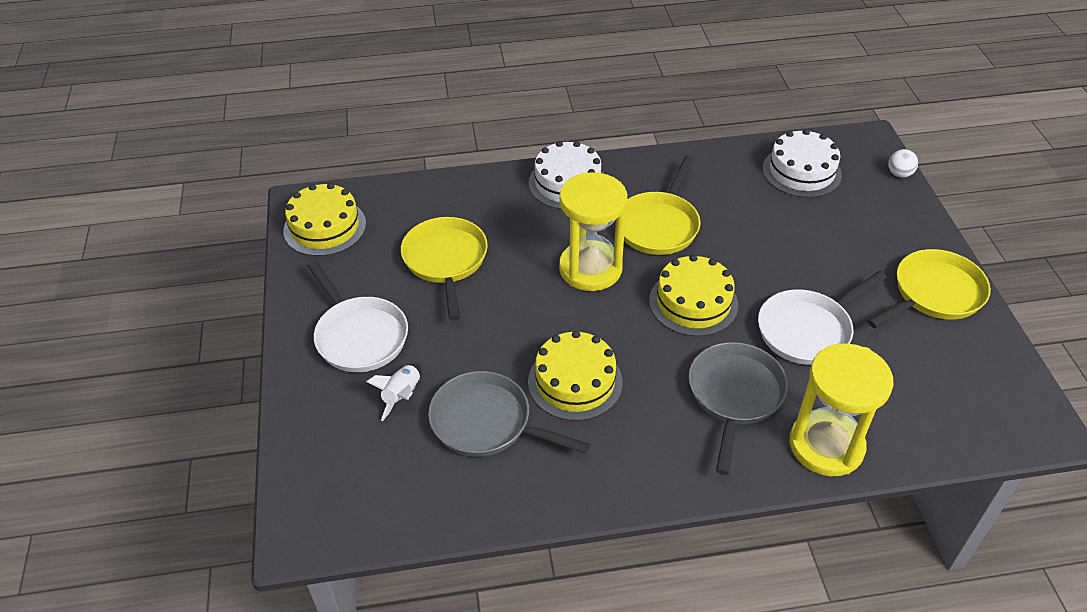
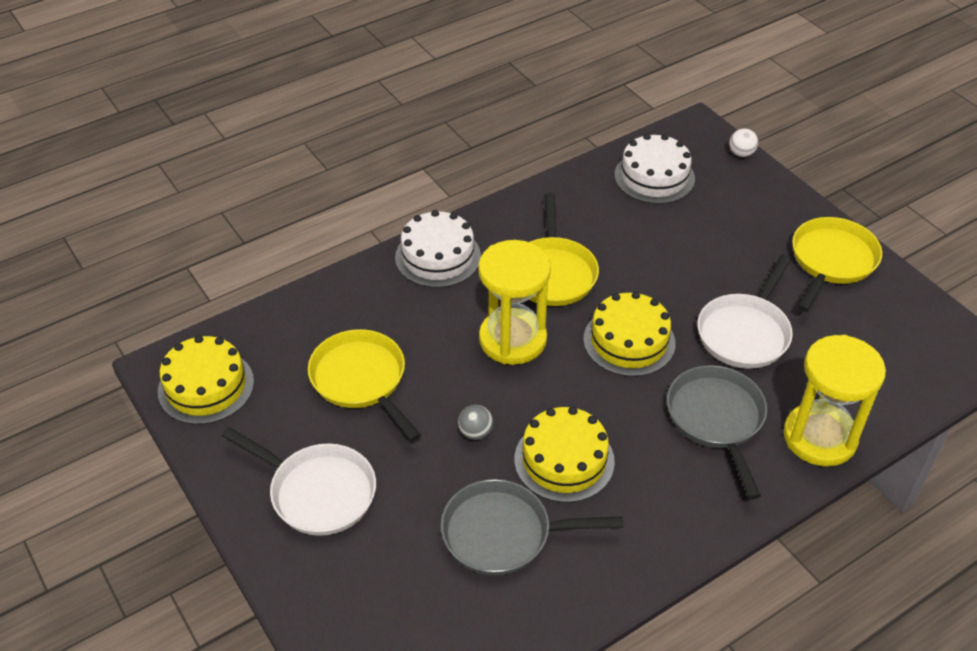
camera: 25 degrees left, 0 degrees up
(402, 395) = (401, 538): white rocket -> none
(513, 333) = (475, 433): none -> grey ball

